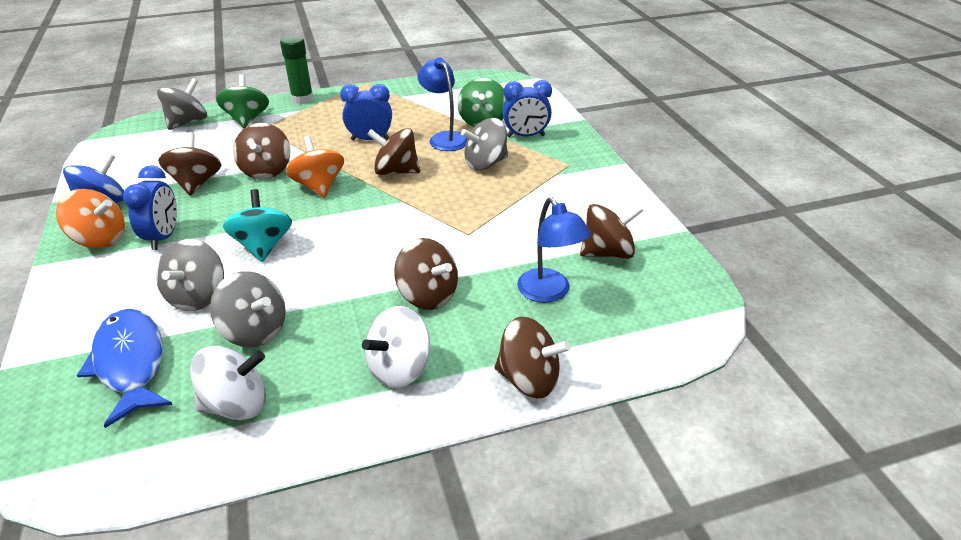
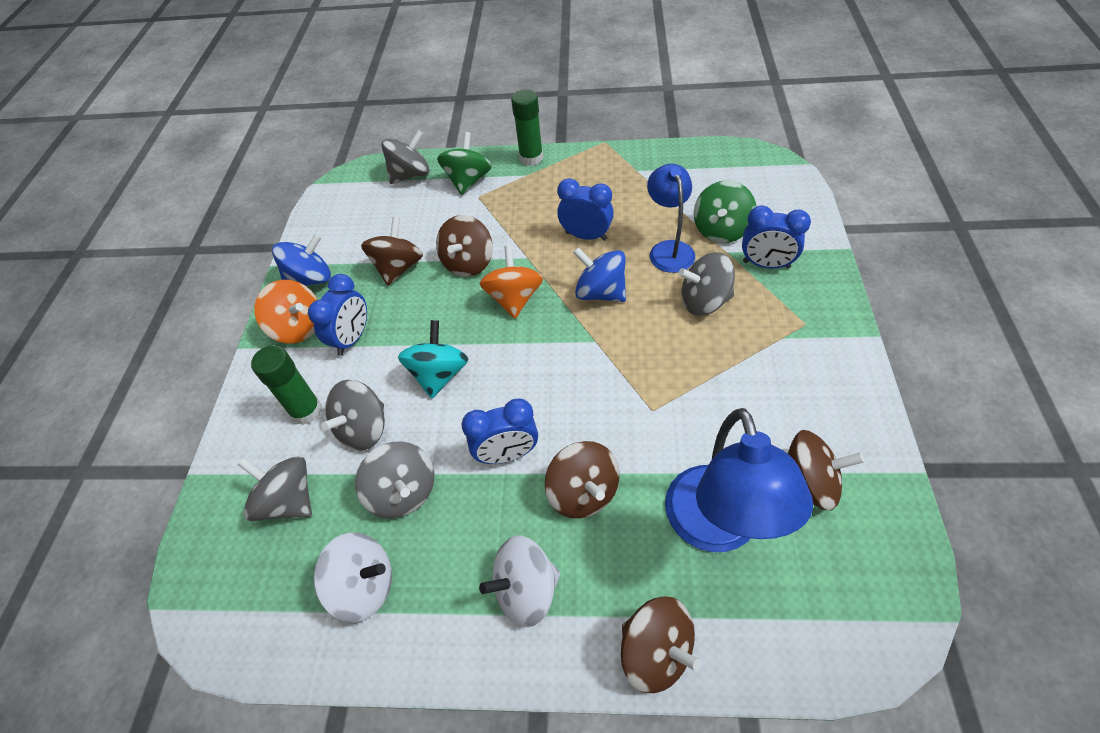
camera: 25 degrees right, 15 degrees up
(129, 295) = (306, 411): none -> green glue stick
(131, 363) = (288, 501): blue fish -> grey spinning top
(349, 285) = (507, 454): none -> blue clock
(396, 171) = (600, 292): brown spinning top -> blue spinning top
(549, 293) = (717, 528): blue lamp -> blue lamp, size x1.56

